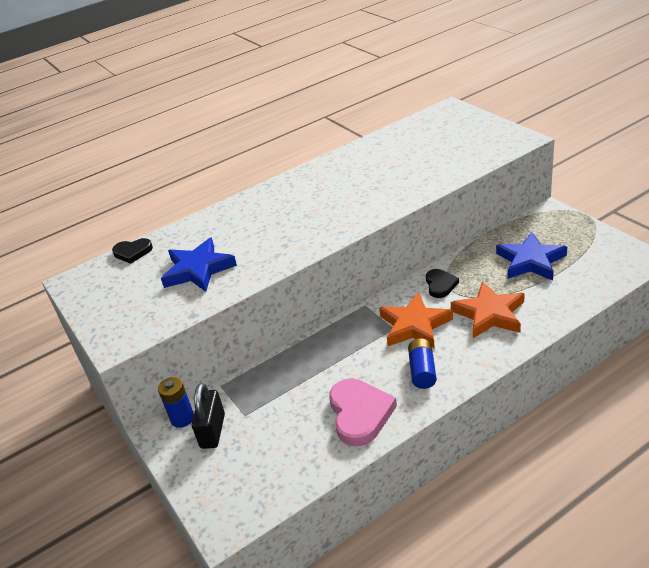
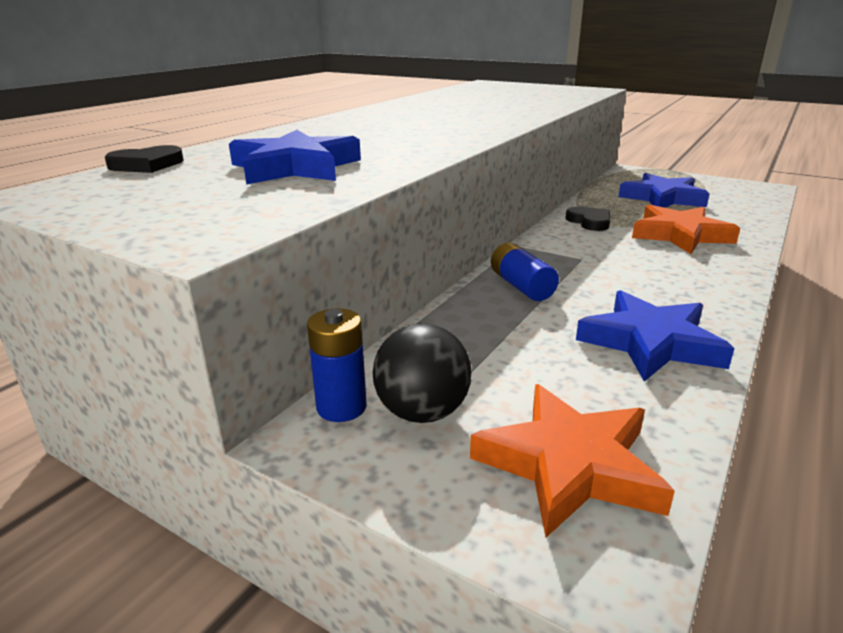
camera: 30 degrees left, 10 degrees down
(213, 431) = (422, 412): black padlock -> black ball
(360, 414) = (650, 342): pink heart -> blue star
(414, 325) = (605, 253): orange star -> orange star (570, 465)
(422, 371) = (673, 288): blue battery -> blue battery (521, 286)

